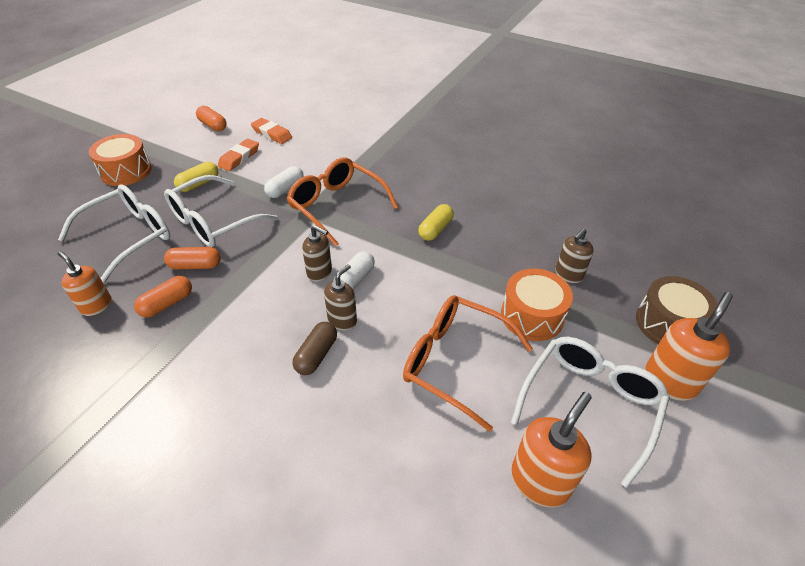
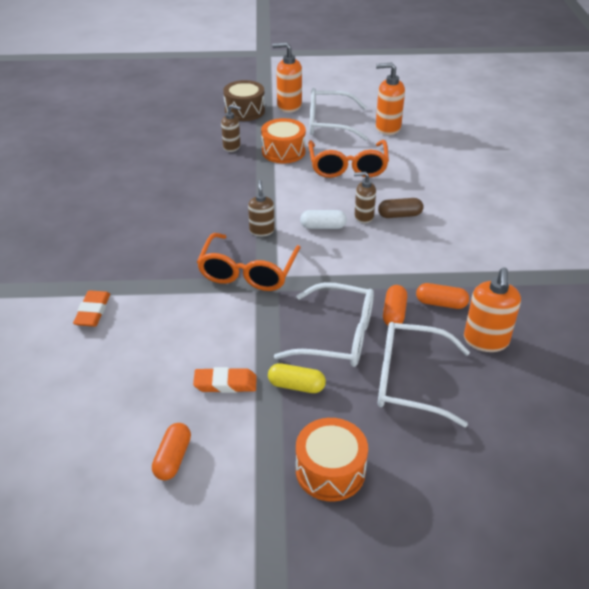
camera: 120 degrees left, 5 degrees down
(96, 305) = (486, 341): orange soap dispenser -> orange soap dispenser, size x1.53
(195, 265) = (394, 313): orange capsule -> orange capsule turned 45 degrees clockwise
(272, 134) = (155, 385): orange eraser -> orange eraser (93, 311)
(285, 189) = (251, 316): white capsule -> none
(319, 272) = (333, 245): brown soap dispenser -> brown soap dispenser (261, 231)
(435, 229) = (232, 210): yellow capsule -> none

